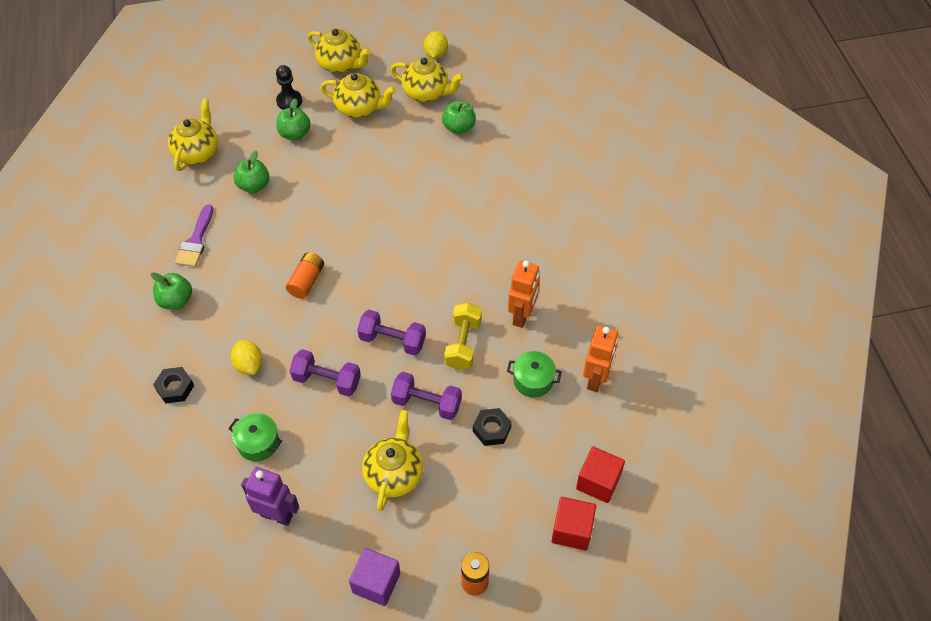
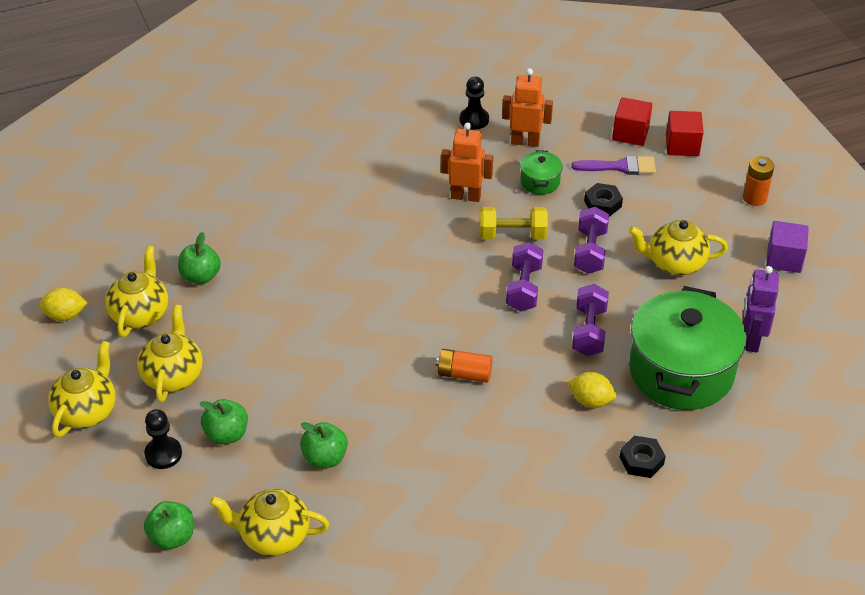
camera: 100 degrees left, 10 degrees down
(176, 301) = (524, 492): green apple -> green apple (172, 537)
(196, 241) = (427, 497): purple brush -> purple brush (620, 167)
(249, 365) = (591, 401): yellow lemon -> yellow lemon turned 60 degrees clockwise
(258, 443) = (681, 371): green pot -> green pot, size x2.34
(636, 340) = (474, 119): none -> black pawn

